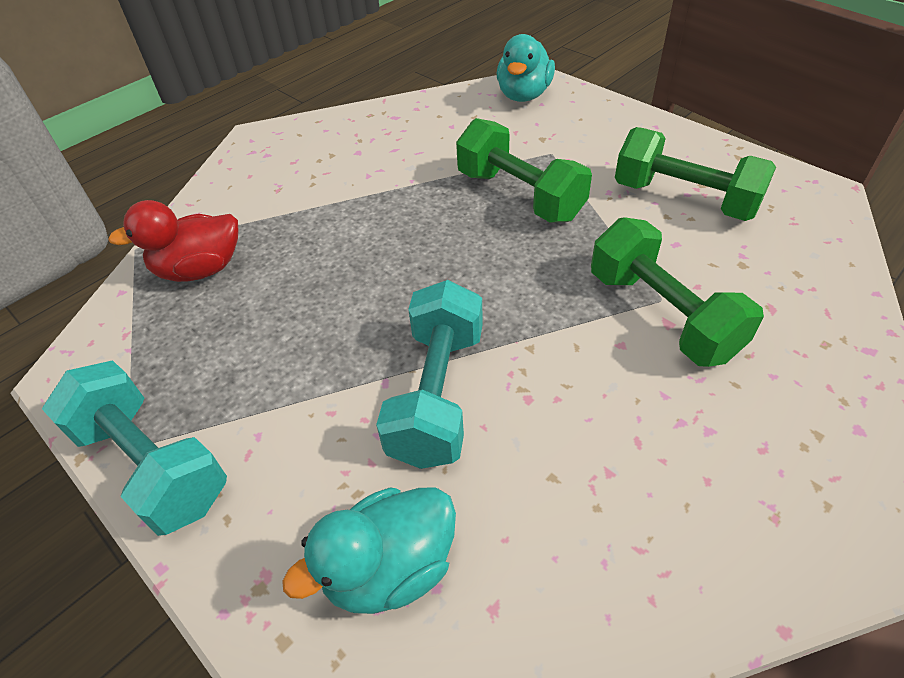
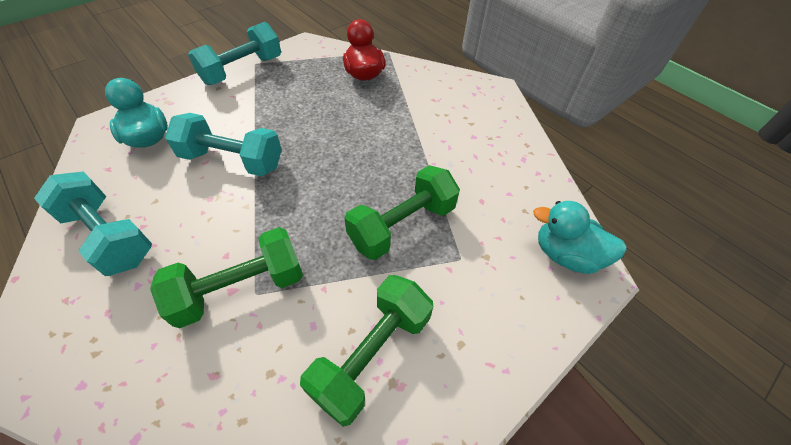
camera: 90 degrees right, 5 degrees up
(646, 514) = (109, 236): none -> turquoise dumbbell

